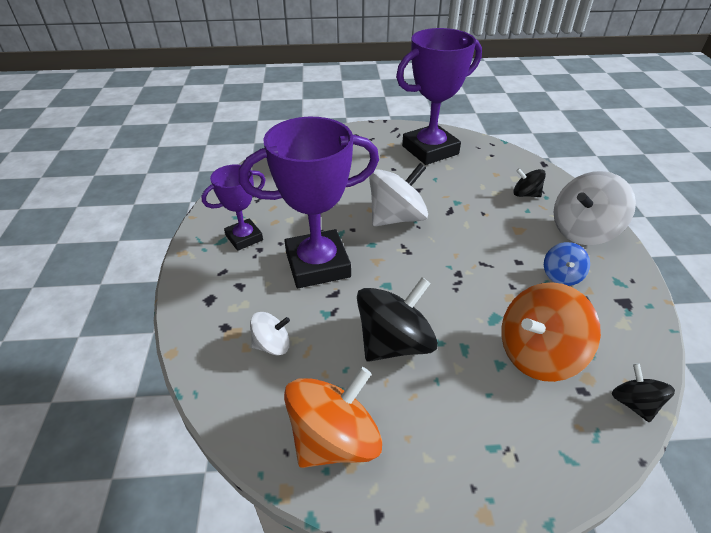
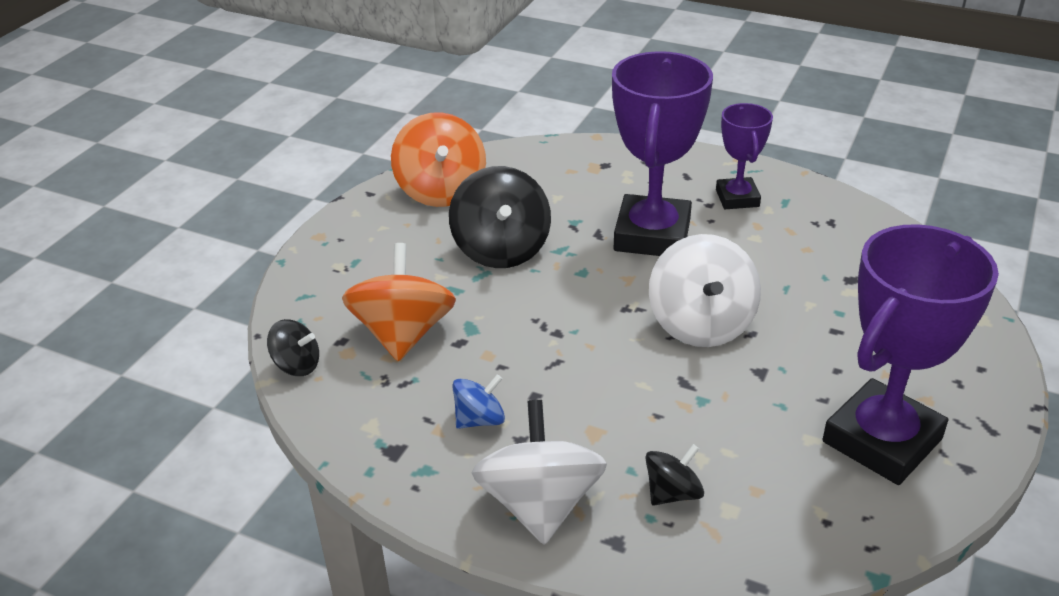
camera: 120 degrees right, 5 degrees down
(272, 345) = (561, 183): white spinning top -> none
(430, 150) = (881, 440): purple trophy -> purple trophy turned 45 degrees clockwise
(561, 276) = (479, 419): blue spinning top -> blue spinning top turned 105 degrees clockwise

